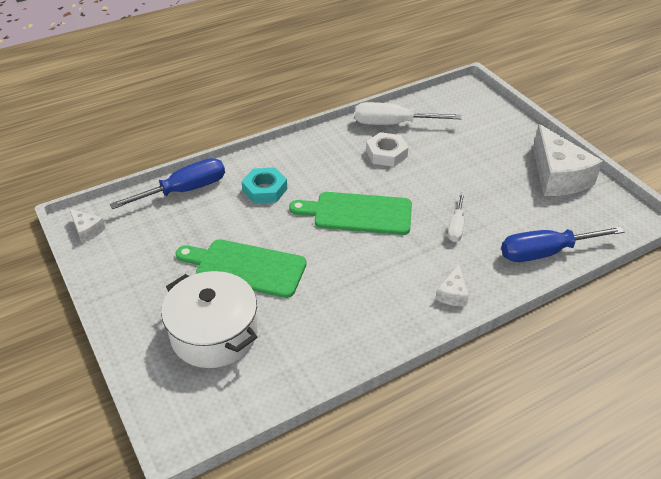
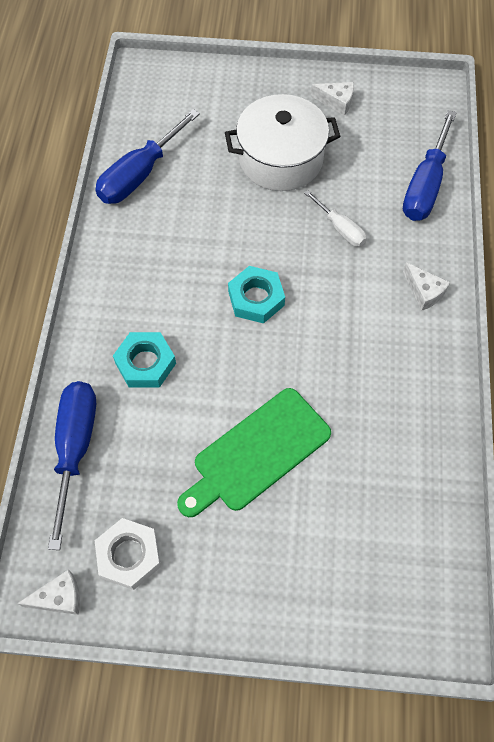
camera: 55 degrees left, 20 degrees up
(214, 334) = (333, 537): white pot -> white pot (281, 159)
(358, 213) = (256, 298): green cutting board -> turquoise nut
(386, 154) = (184, 213): white nut -> white nut (129, 555)
(393, 124) = (139, 175): white screwdriver -> blue screwdriver
(558, 176) = (336, 102): white cheese -> white cheese, size x0.46

